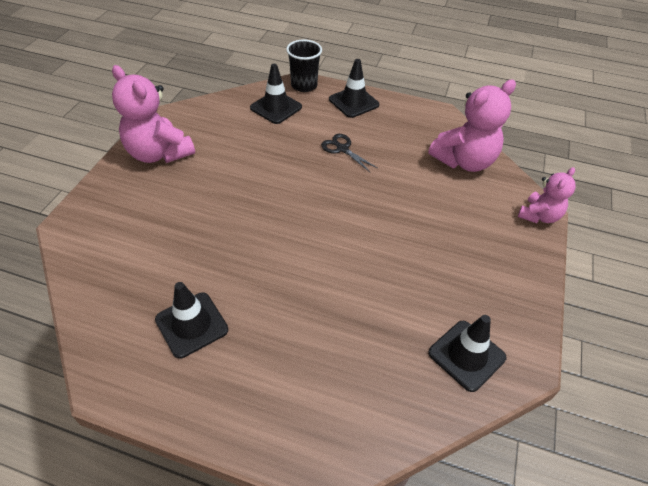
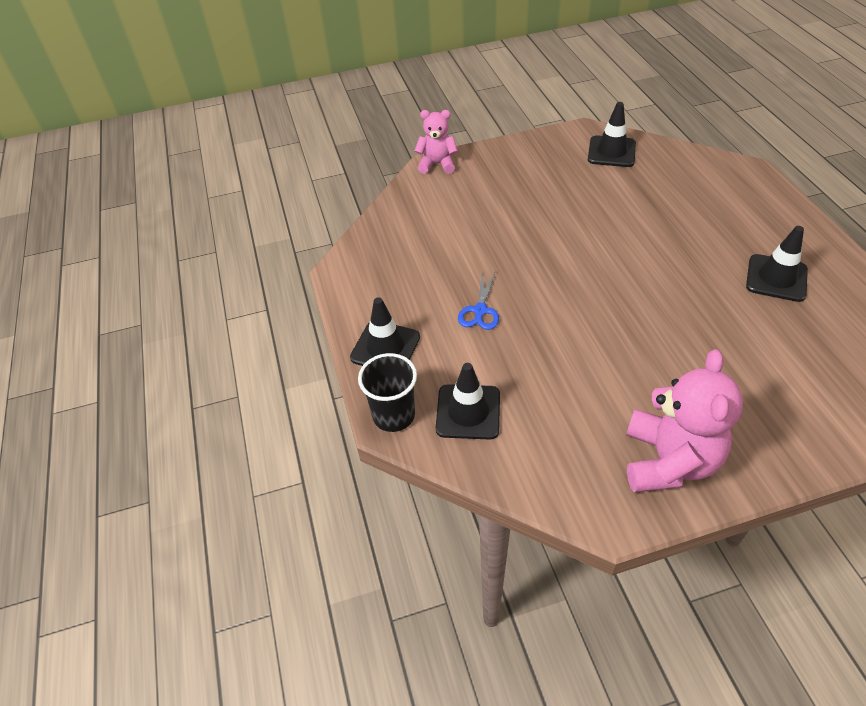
camera: 120 degrees left, 0 degrees up
(342, 148) = (480, 311): black scissors -> blue scissors
(464, 161) = (408, 224): pink teddy bear -> none

